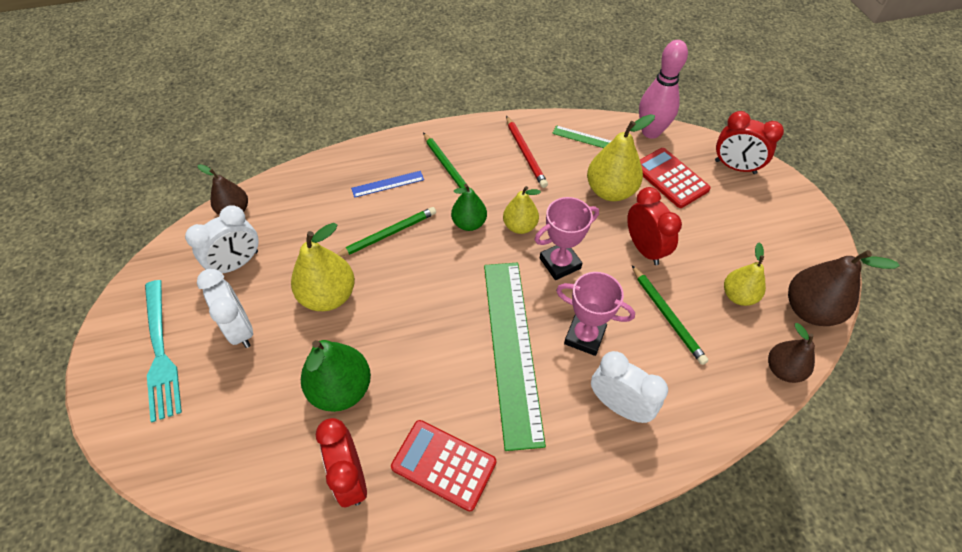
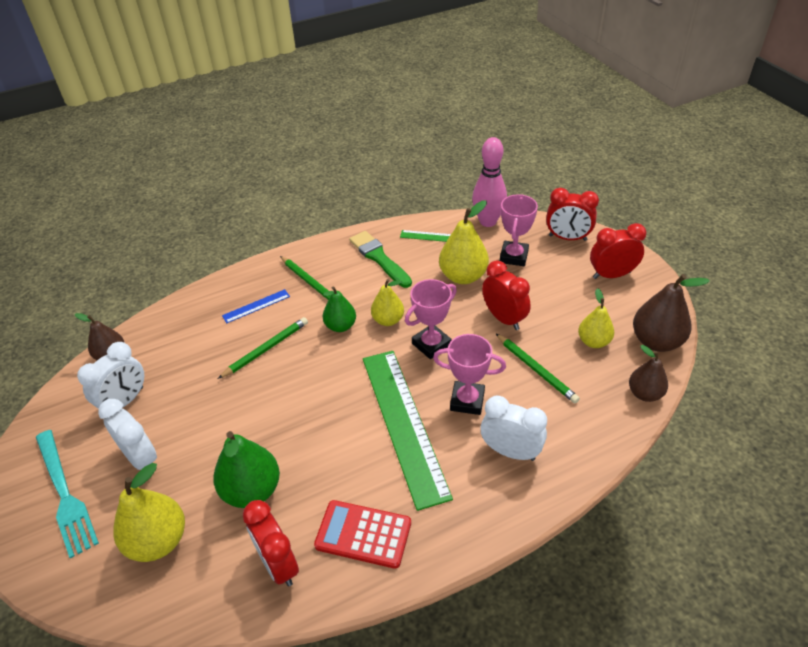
camera: 10 degrees left, 10 degrees down
(328, 296) = (221, 412): yellow pear -> yellow pear (158, 541)
(525, 153) = (379, 258): red pencil -> green brush
(670, 178) = (514, 256): red calculator -> pink trophy
(775, 220) = (611, 275): none -> red clock

